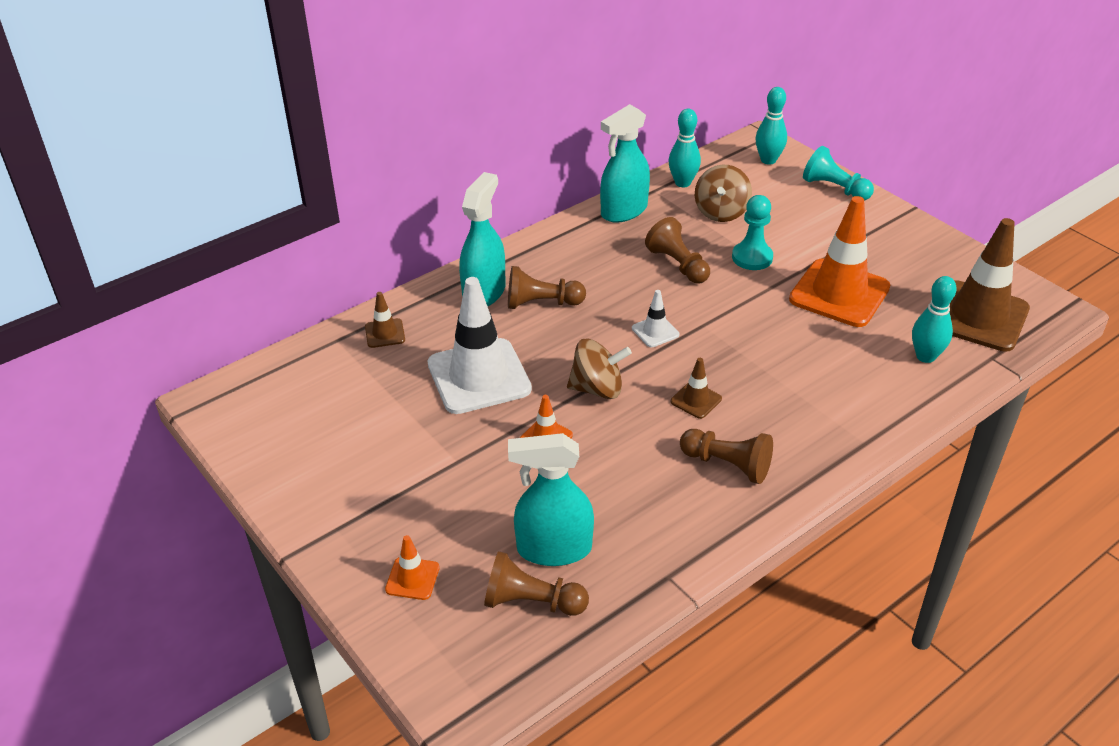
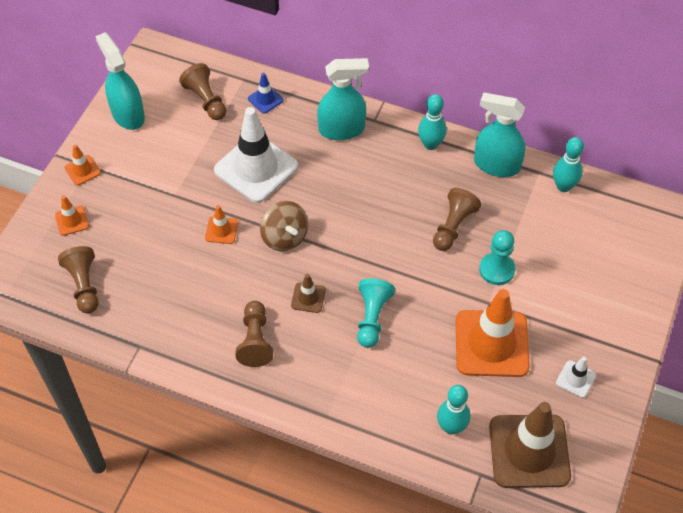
camera: 60 degrees right, 15 degrees up
(337, 538) = (82, 170): none -> orange traffic cone
(385, 333) = (265, 99): brown traffic cone -> blue traffic cone
(541, 303) = (352, 166): brown pawn -> brown pawn (206, 100)
(553, 549) = (130, 277): turquoise spray bottle -> turquoise spray bottle (128, 114)
(655, 331) = (366, 244): white traffic cone -> white traffic cone (576, 379)
(721, 212) = (542, 227): brown spinning top -> none
(768, 160) = (644, 230): turquoise bowling pin -> turquoise bowling pin (430, 144)
(834, 188) = (638, 292): turquoise pawn -> turquoise pawn (372, 318)

